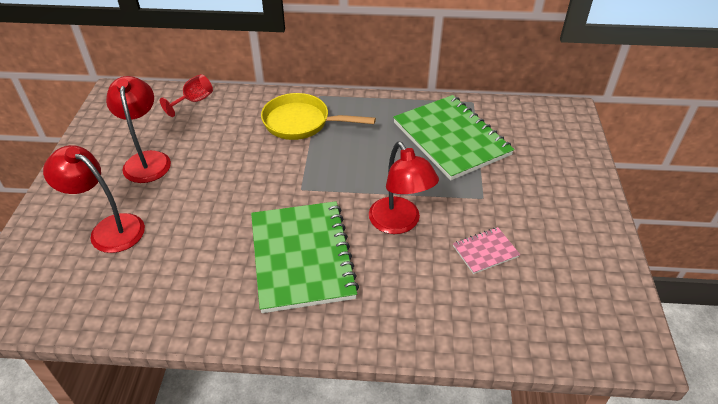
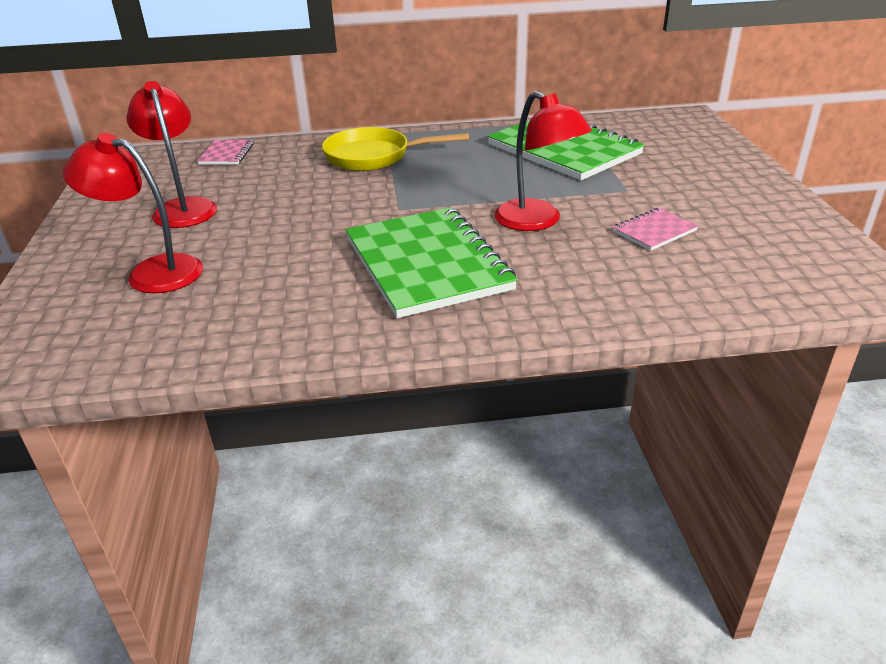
camera: 10 degrees left, 10 degrees down
(194, 101) = (227, 154): red goblet -> pink notebook

